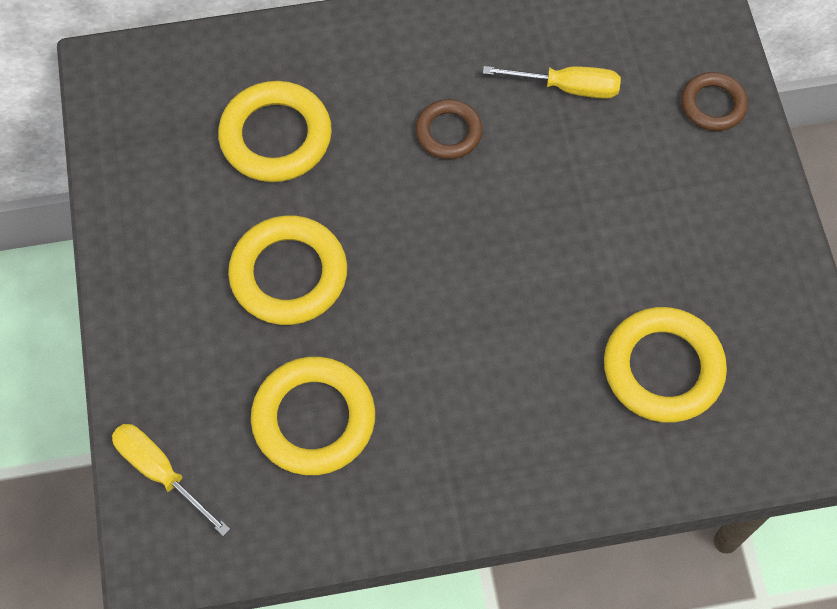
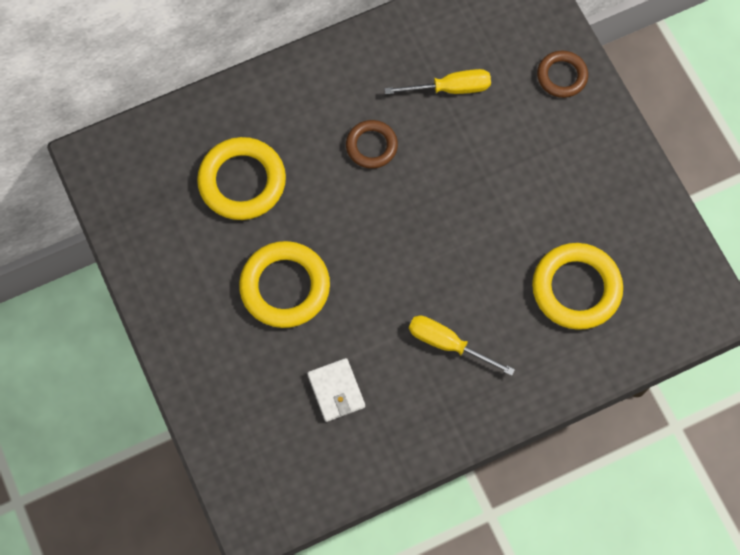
camera: 15 degrees left, 5 degrees up
(160, 472) = (237, 459): yellow screwdriver -> yellow screwdriver (447, 344)
(314, 419) = (336, 391): yellow ring -> white wallet

